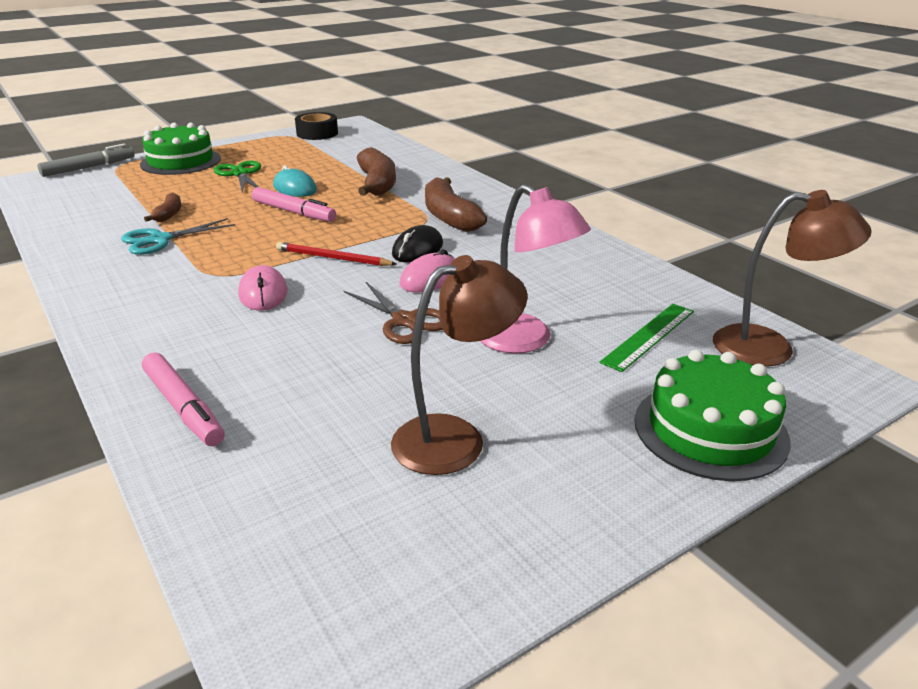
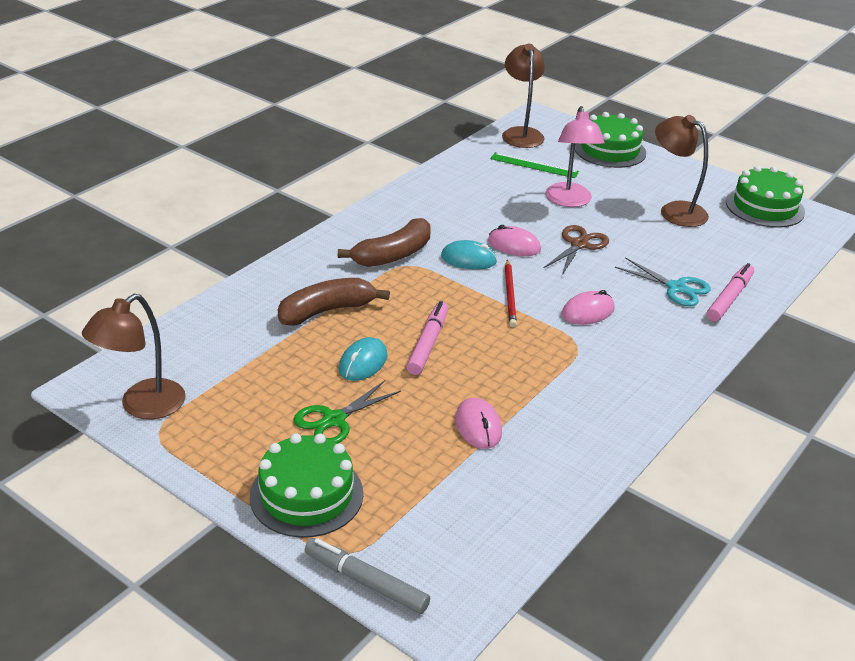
camera: 110 degrees left, 5 degrees up
(160, 240) = (538, 405): turquoise scissors -> turquoise scissors (676, 288)
(169, 214) = (478, 426): brown banana -> pink mouse
(317, 133) = (142, 406): black tape -> brown lamp
(415, 583) = (765, 207): none -> green cake
(417, 249) = (468, 259): black mouse -> turquoise mouse
(525, 341) = (569, 201): pink lamp -> pink lamp turned 150 degrees clockwise

